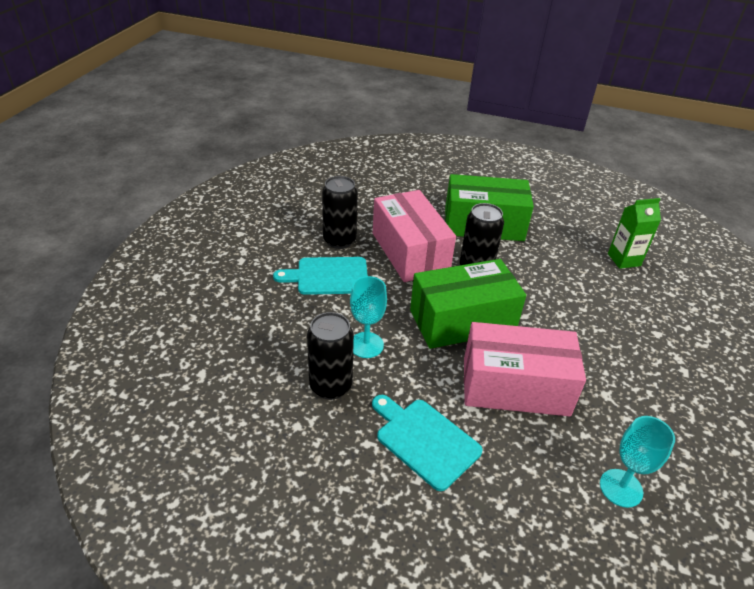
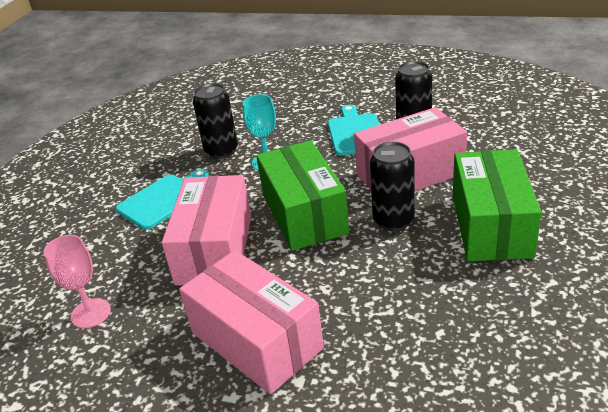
camera: 95 degrees right, 5 degrees down
(621, 488) = (91, 313): turquoise goblet -> pink goblet
(624, 260) = (461, 367): green carton -> none
(625, 356) = (256, 340): none -> pink box

